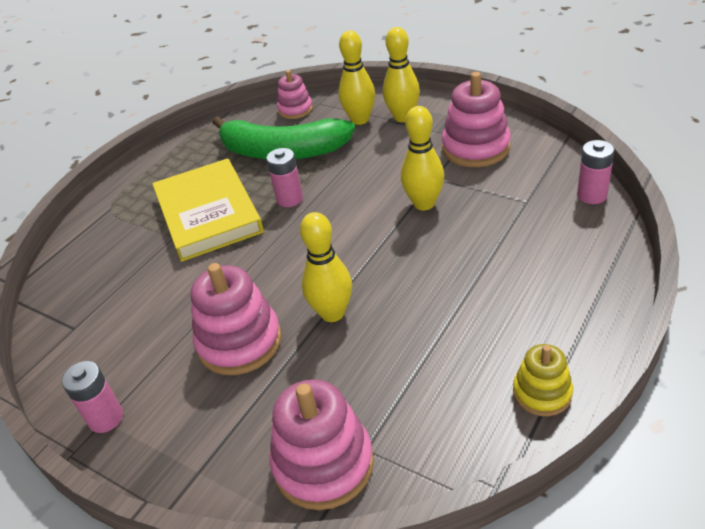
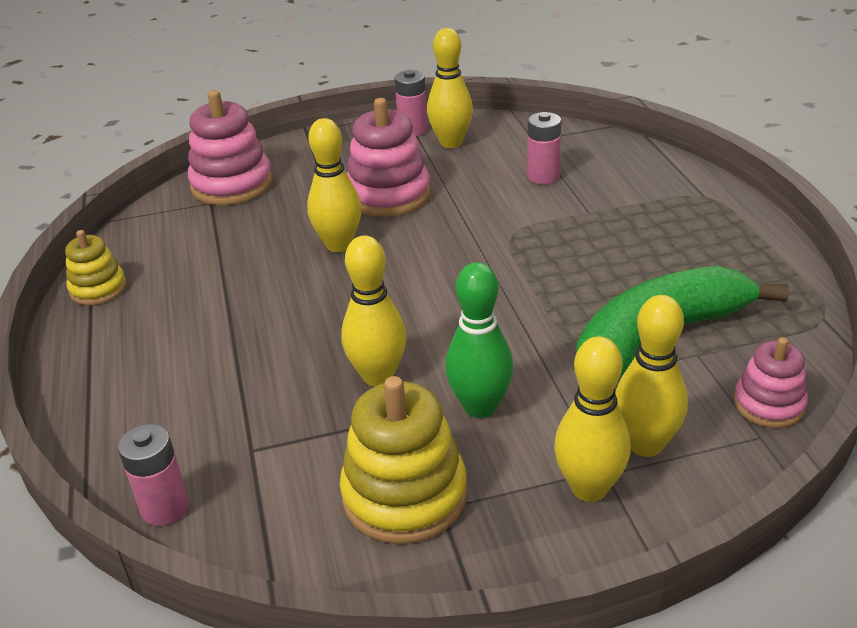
camera: 130 degrees right, 5 degrees down
(115, 372) = (451, 143): none -> yellow bowling pin
(208, 213) = (598, 242): yellow book -> none
(289, 199) = (541, 298): pink battery -> pink battery (543, 176)
(398, 164) = (480, 407): none -> green bowling pin
(475, 148) = (404, 495): pink stacking toy -> yellow stacking toy

